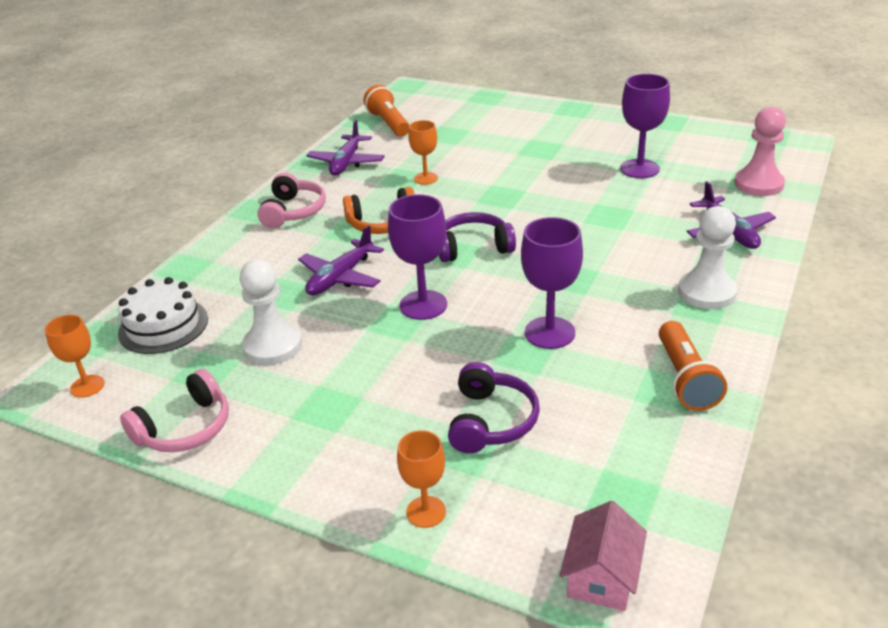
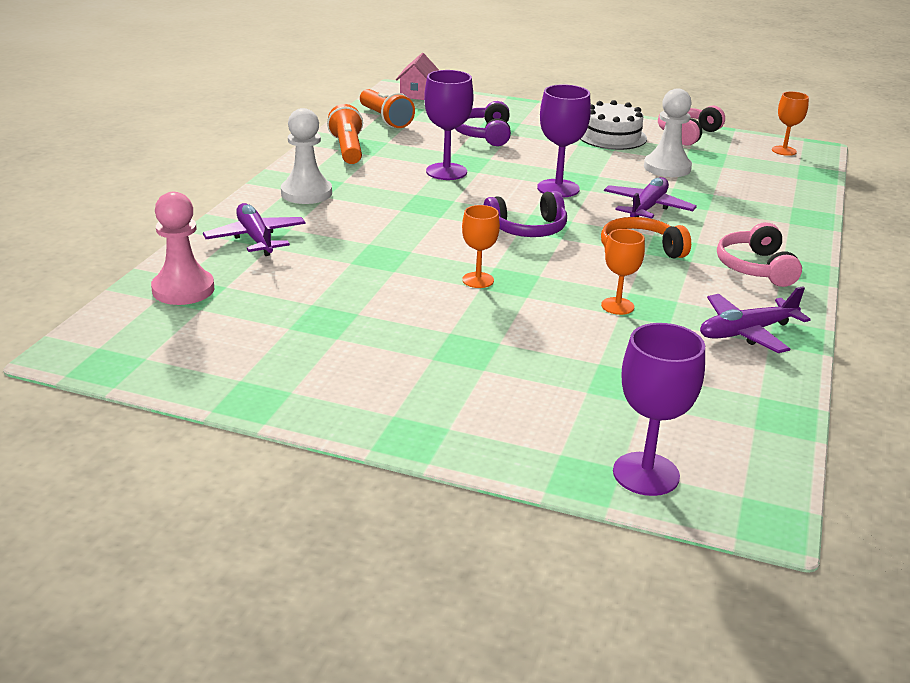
camera: 170 degrees right, 5 degrees down
(163, 326) = (773, 179): white cake -> white cake (612, 136)
(346, 163) = (746, 332): purple plane -> purple plane turned 120 degrees counterclockwise
(389, 123) = (736, 409): orange flashlight -> orange flashlight (385, 119)
(426, 512) = (514, 108): orange goblet -> orange goblet (478, 280)
(639, 169) = (327, 314): purple goblet -> purple goblet (646, 474)

